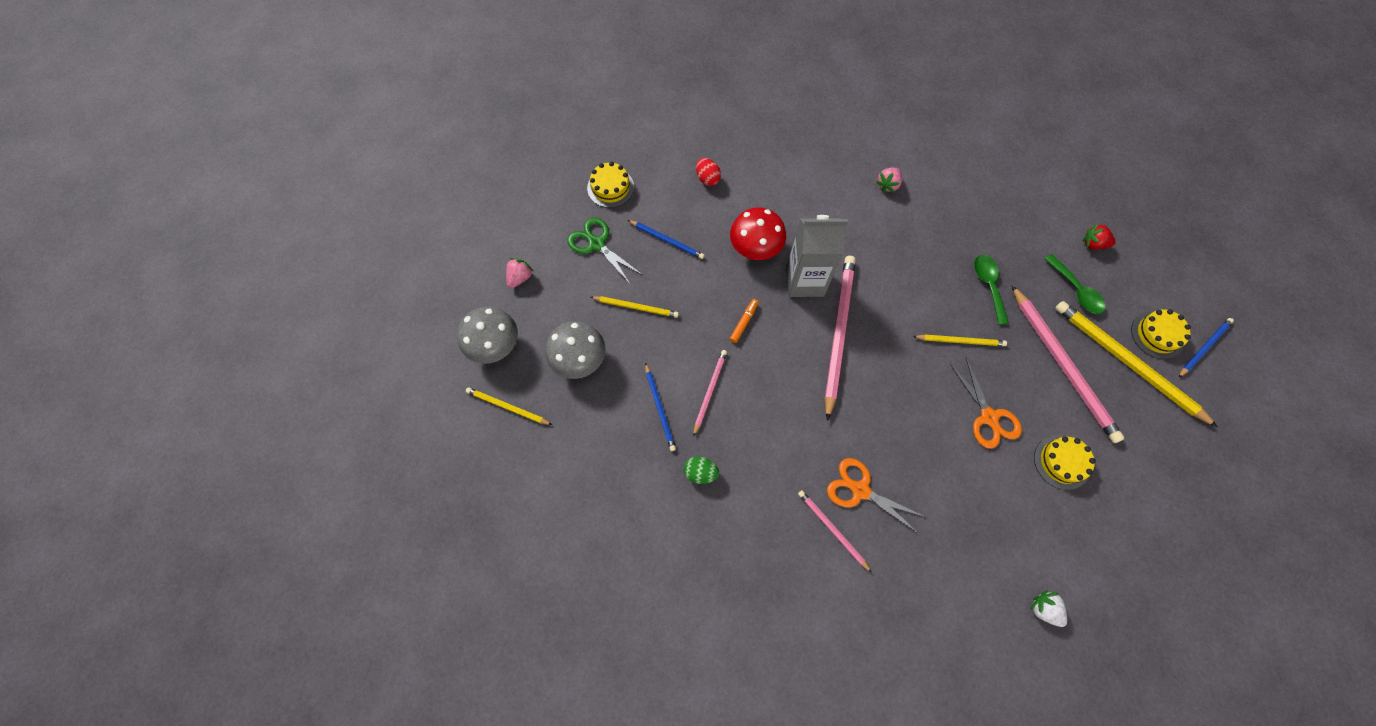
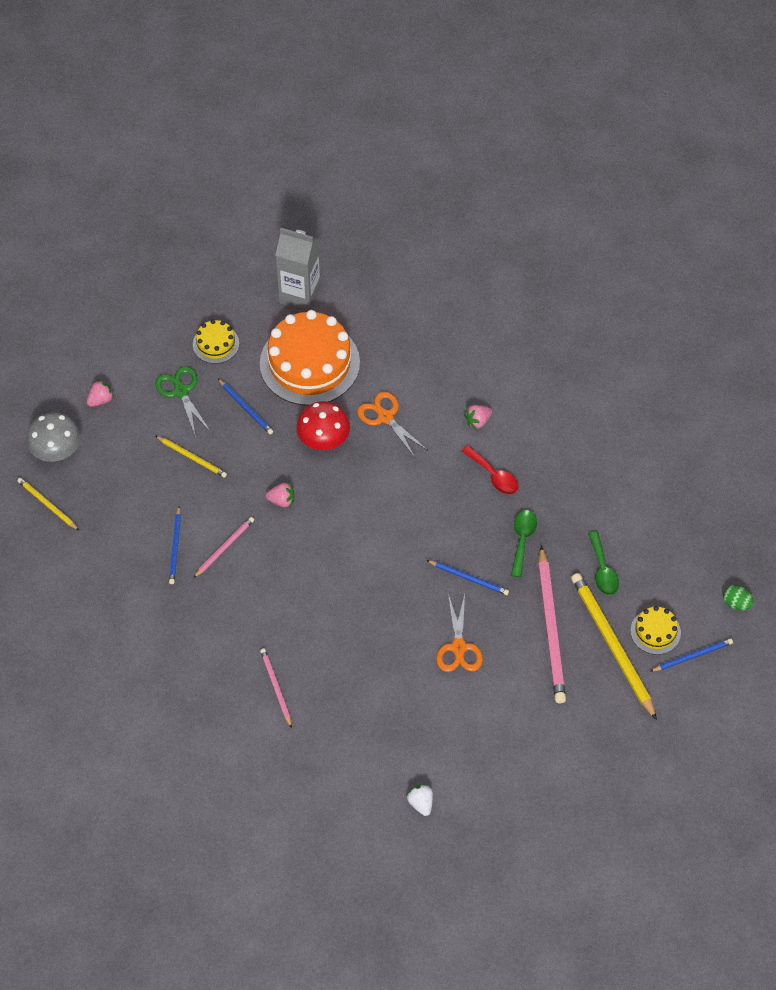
camera: 20 degrees right, 10 degrees down
(579, 360) = (123, 486): grey mushroom -> none
(700, 473) = (186, 608): green egg -> green egg (736, 603)
(707, 178) = (309, 363): red egg -> orange cake
(744, 322) = (281, 501): orange marker -> pink strawberry
(805, 281) = (354, 483): grey carton -> grey carton (300, 295)
(838, 333) = (362, 536): pink pencil -> none
(860, 490) = (315, 666): orange scissors -> orange scissors (385, 417)
(929, 231) = (494, 476): none -> red spoon
(960, 341) = (469, 578): yellow pencil -> blue pencil
(1062, 462) = (502, 703): yellow cake -> none
(1093, 244) = (645, 535): red strawberry -> none

